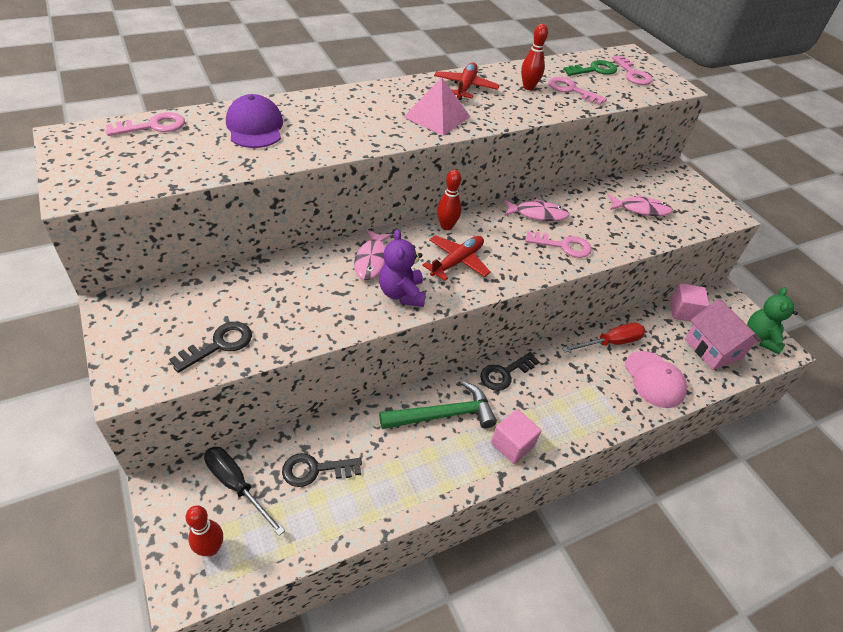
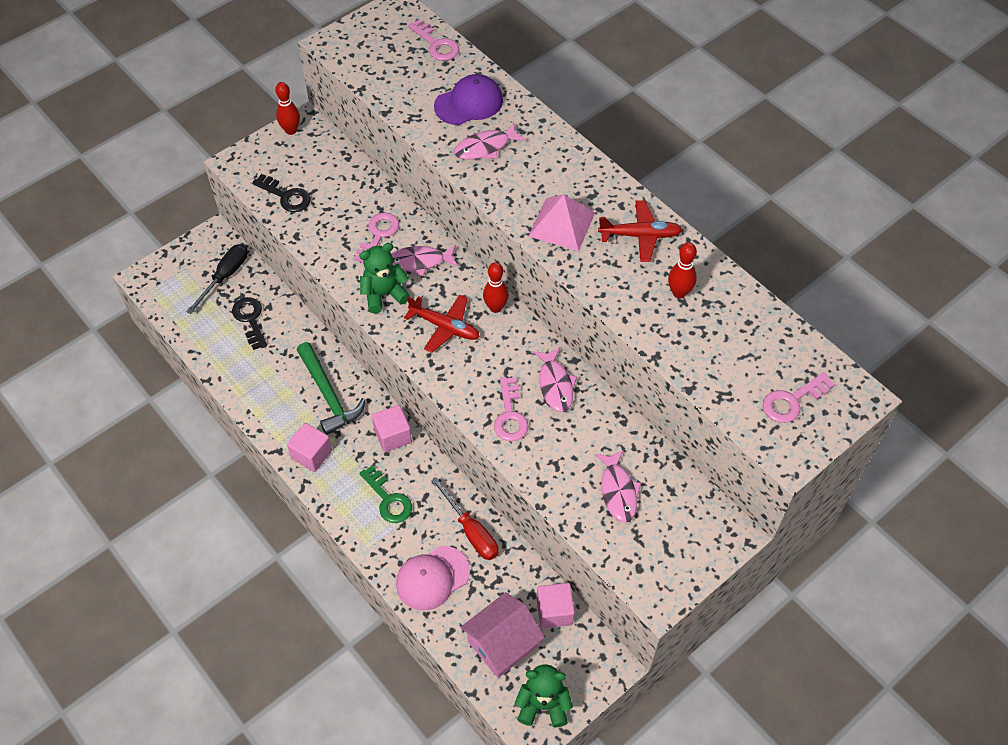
camera: 80 degrees right, 10 degrees up
(211, 548) = (175, 280): red bowling pin -> red bowling pin (291, 130)
(321, 131) = (485, 147): none -> pink fish
(402, 294) = (384, 294): purple teddy bear -> green teddy bear
(505, 373) = (393, 436): black key -> pink cube
(571, 90) = (699, 336): pink key -> pink key (378, 235)
(594, 70) = (774, 356): green key -> green key (388, 499)

